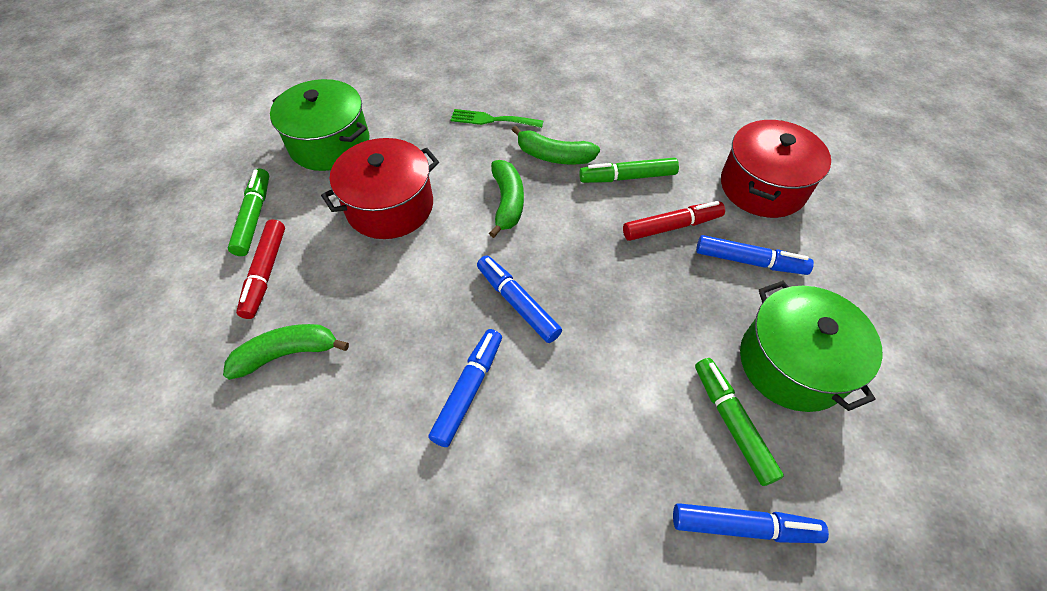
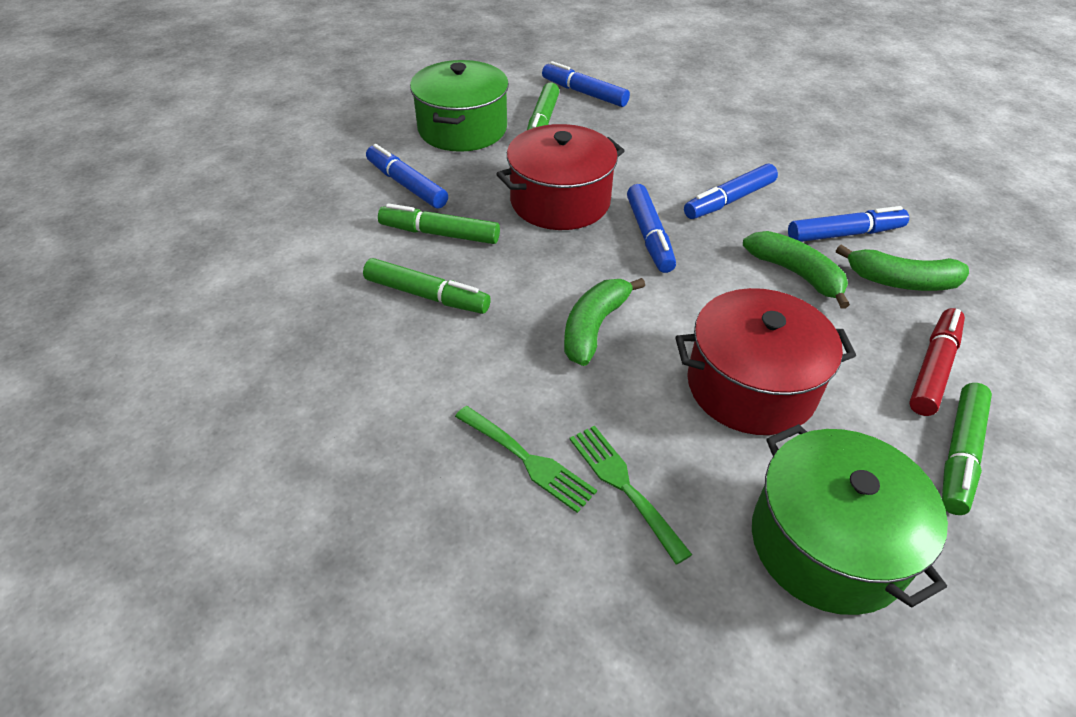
camera: 150 degrees left, 10 degrees down
(344, 395) = (844, 234): none -> blue marker
(439, 128) = (623, 486): none -> green fork
(554, 156) = (488, 359): green banana -> green banana (796, 274)
(671, 226) = (440, 234): red marker -> green marker
(762, 187) = (303, 228): red pot -> red pot (560, 201)

